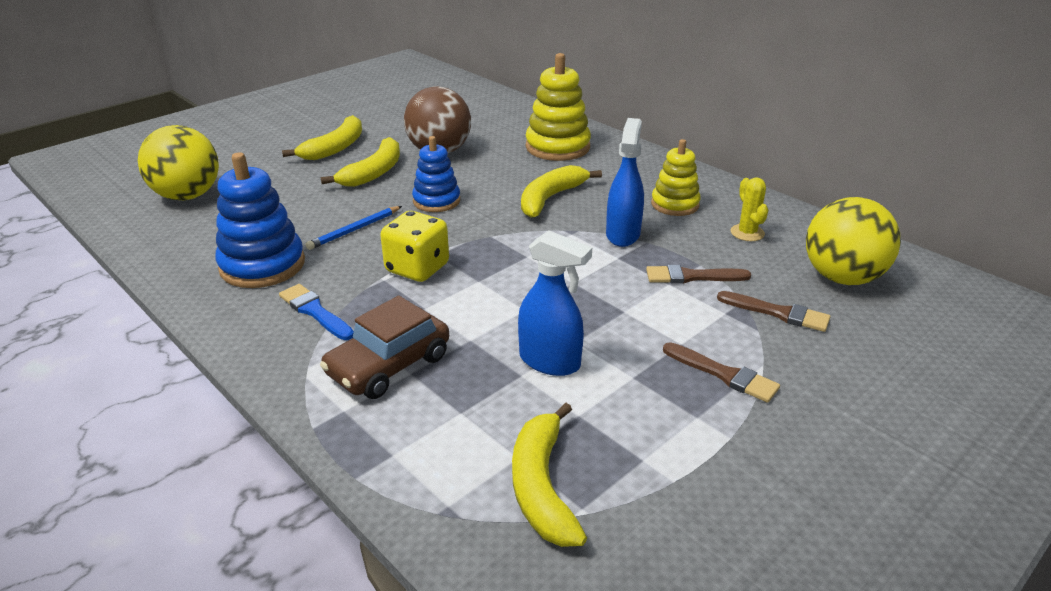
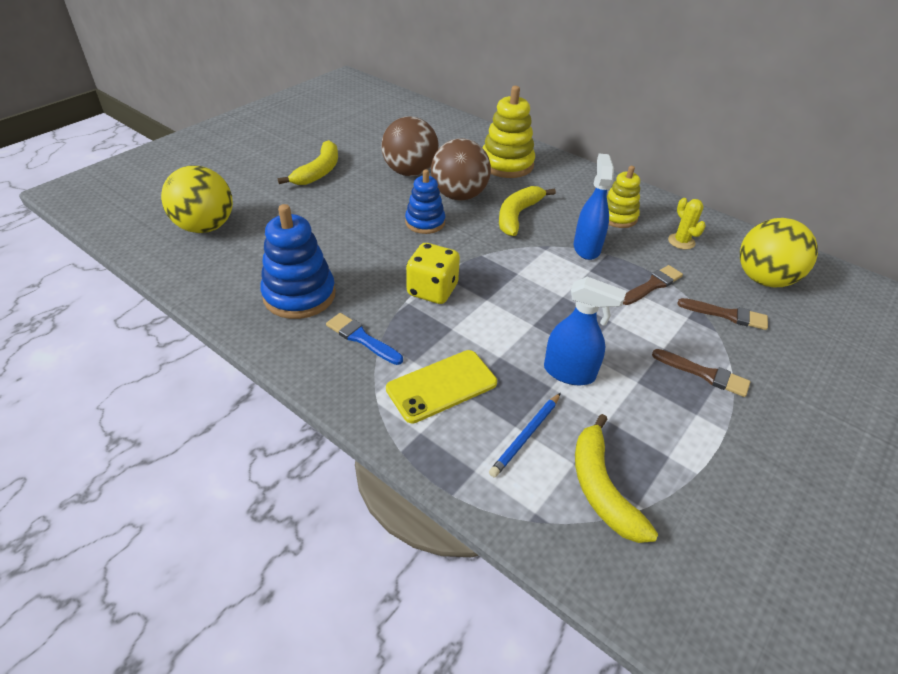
camera: 10 degrees left, 10 degrees up
(354, 230) = (366, 255): blue pencil -> blue pencil (526, 436)
(374, 172) = (361, 195): yellow banana -> none
(388, 365) = (442, 386): brown car -> yellow phone
(487, 176) = (459, 196): none -> brown ball
(692, 277) = (652, 285): brown brush -> brown brush turned 150 degrees clockwise

